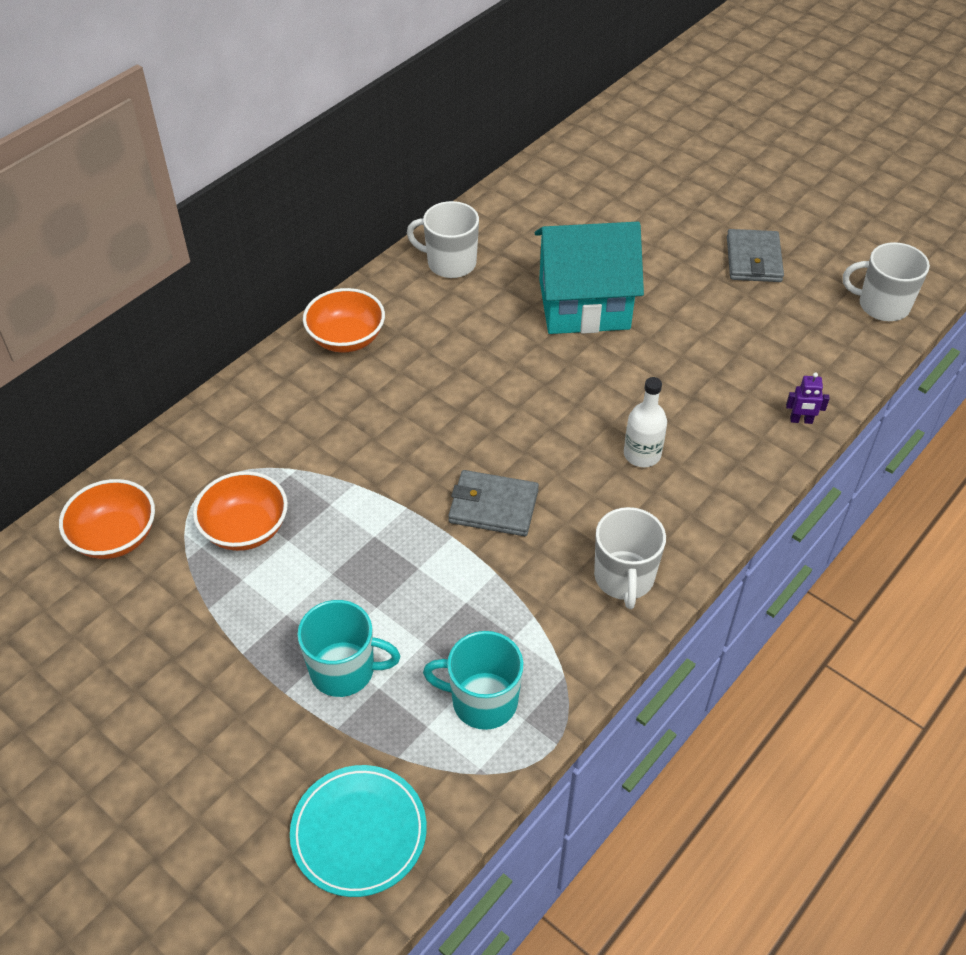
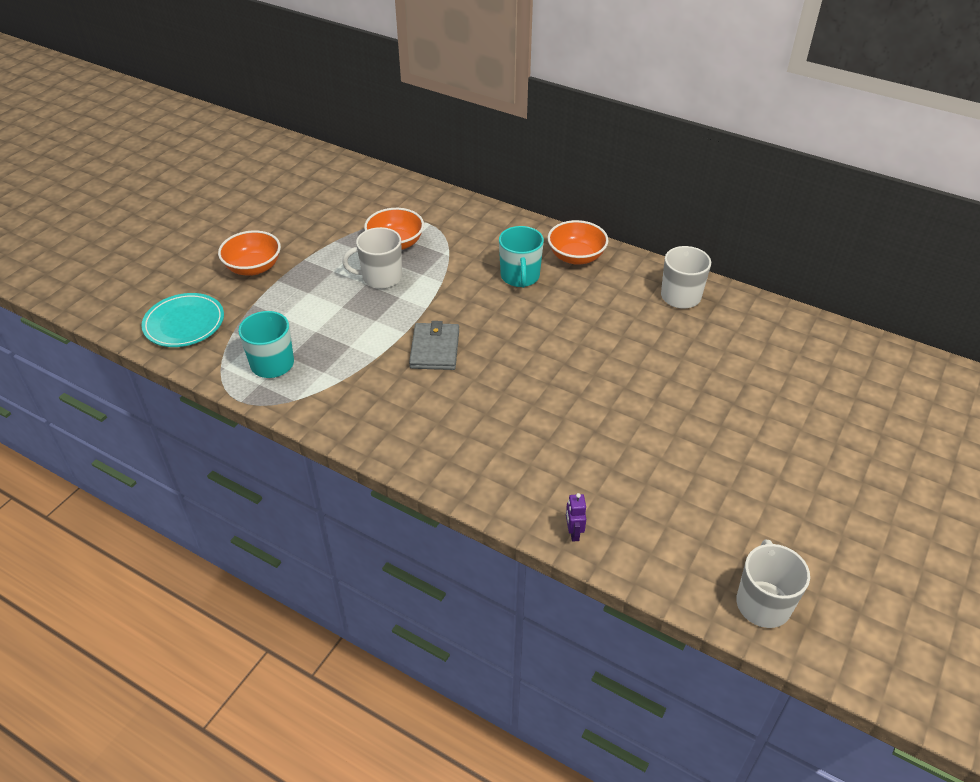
camera: 80 degrees right, 5 degrees down
(115, 537) = (381, 197): orange bowl -> orange bowl (253, 267)
(344, 670) = (293, 300): turquoise mug -> turquoise mug (520, 277)
(584, 304) = (666, 377): turquoise house -> none
(624, 578) = (380, 424): white mug -> white mug (381, 277)
(642, 454) = (504, 426): white bottle -> none
(753, 259) = (783, 491): grey wallet -> none

